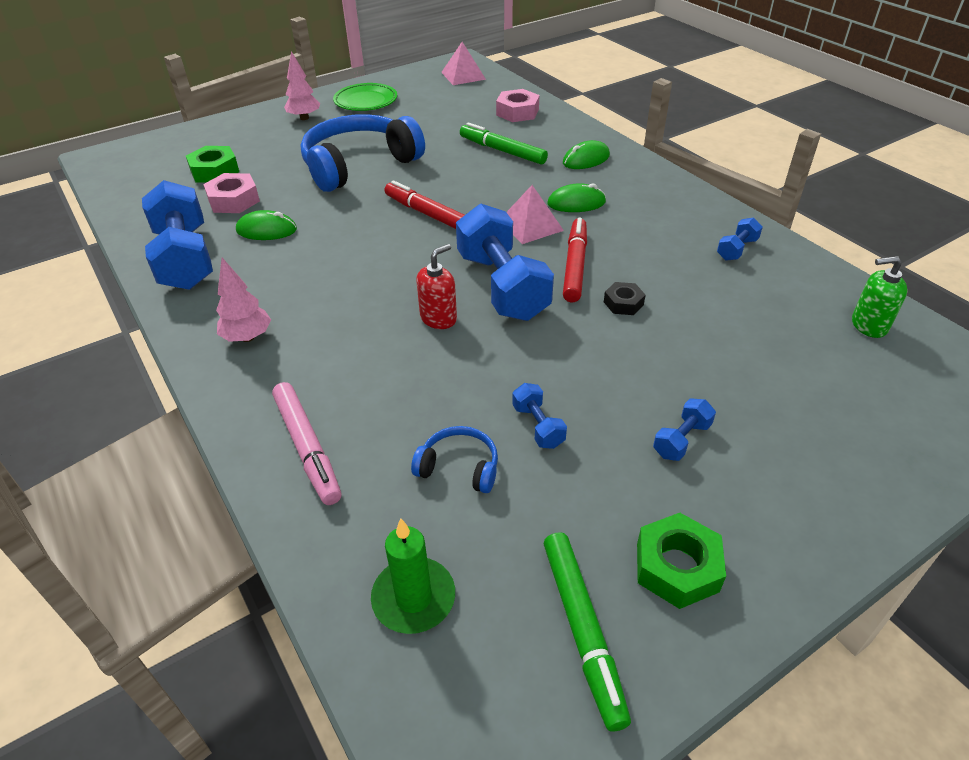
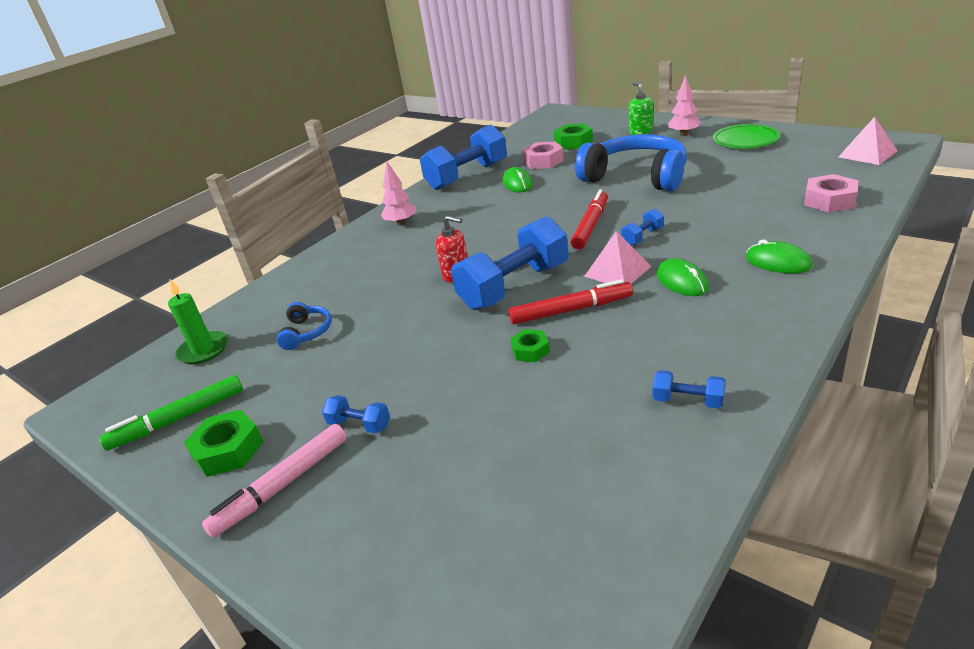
camera: 75 degrees right, 10 degrees down
(307, 448) = (311, 277): pink marker -> pink marker (282, 485)
(502, 151) = (737, 219): green marker -> none
(538, 426) = (354, 351): blue dumbbell -> blue dumbbell (643, 237)
(623, 303) = (530, 350): black nut -> green nut
(868, 325) = (605, 537): green soap dispenser -> green soap dispenser (641, 132)

